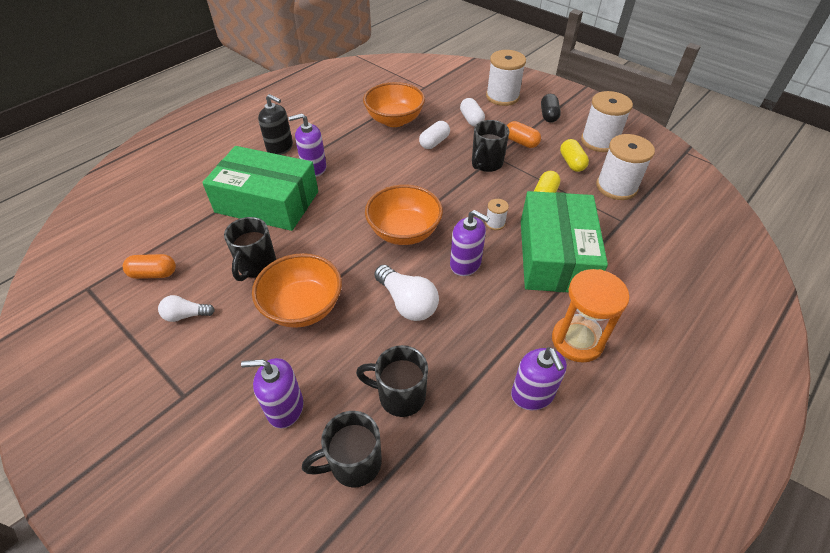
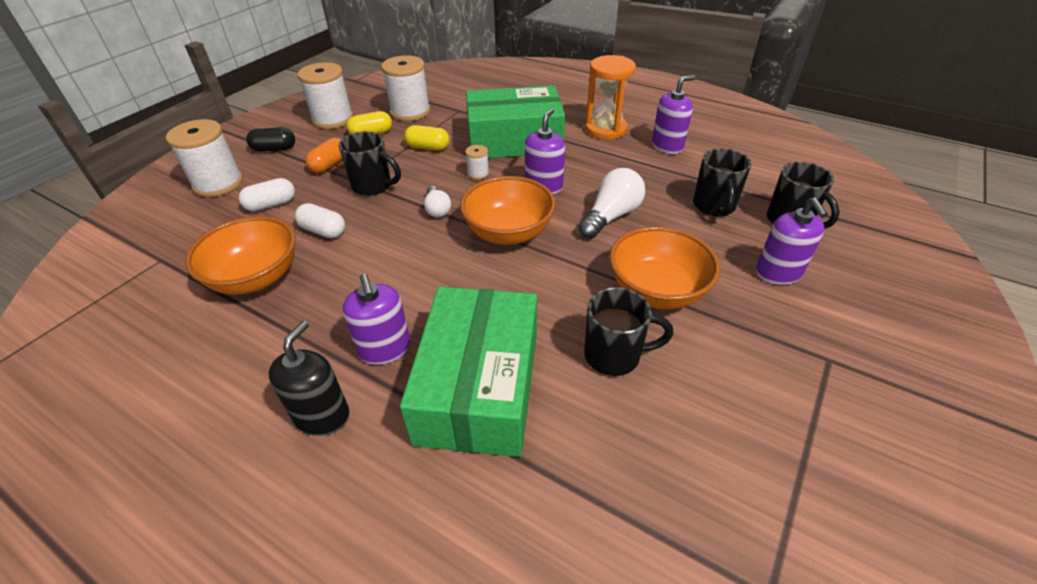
camera: 100 degrees left, 5 degrees down
(154, 274) = (687, 489): orange capsule -> none
(186, 315) = (732, 405): white light bulb -> white light bulb (437, 209)

